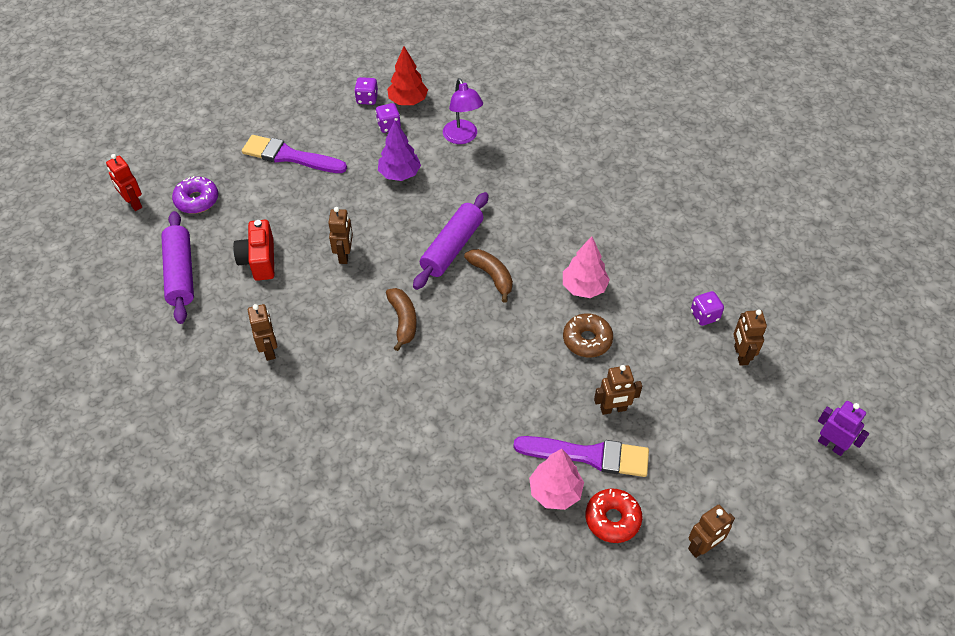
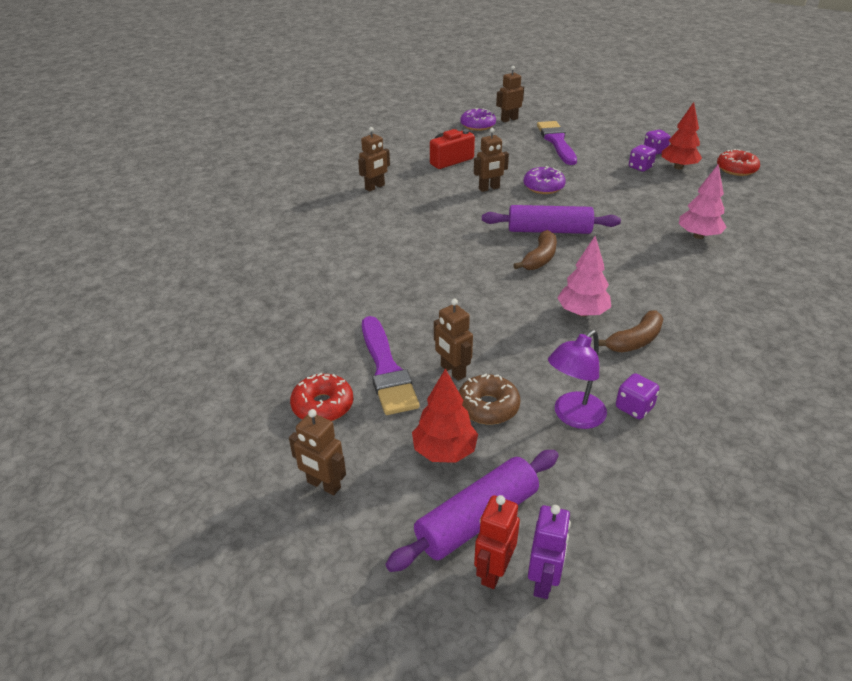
camera: 65 degrees right, 15 degrees down
(133, 203) = (452, 109): red robot -> red robot (493, 571)
(180, 273) = (411, 139): purple rolling pin -> purple rolling pin (477, 519)
(372, 212) = (543, 187): none -> purple donut
(399, 174) = (597, 186): purple tree -> none
(403, 321) = (450, 231): brown banana -> brown banana (634, 341)
(439, 68) = (736, 169): none -> red donut
(462, 137) = (675, 201): purple lamp -> purple lamp (573, 417)
(555, 492) = (333, 359): pink tree -> pink tree (698, 236)
(587, 340) = (521, 332): brown donut -> brown donut (488, 407)
(700, 452) = (444, 451): none -> red tree
(740, 355) = (607, 453): brown robot -> brown robot (509, 119)

